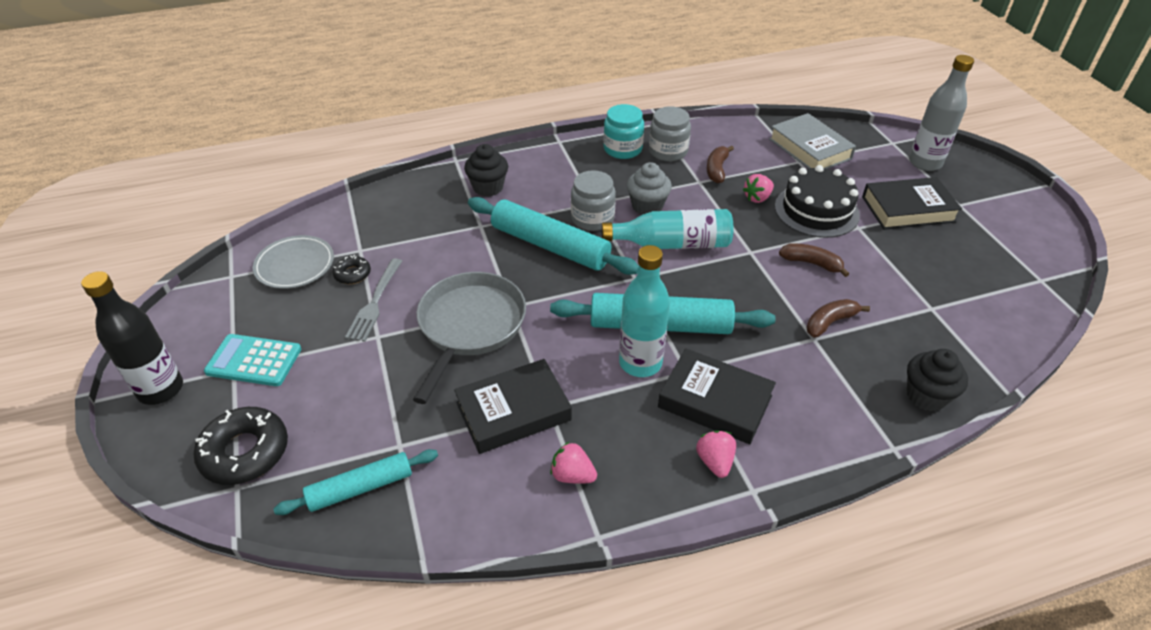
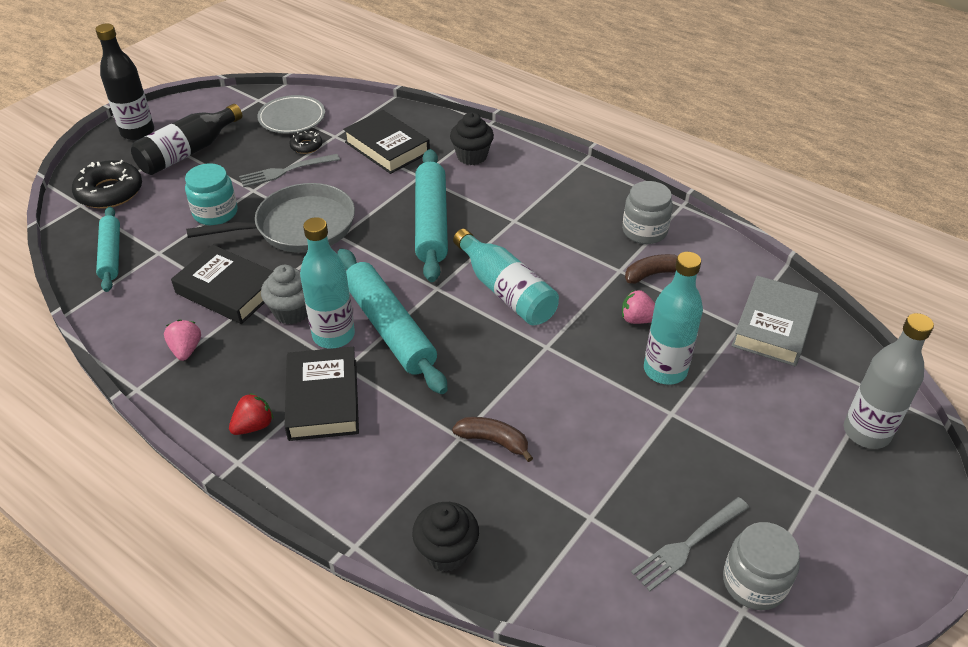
camera: 55 degrees right, 0 degrees up
(254, 361) = (188, 152): turquoise calculator -> black bottle
(360, 488) = (111, 254): turquoise rolling pin -> turquoise rolling pin turned 45 degrees clockwise
(592, 218) = (491, 229): grey jar -> grey jar (754, 582)
(622, 149) = (614, 202): turquoise jar -> turquoise jar (215, 213)
(647, 206) = (544, 253): grey cupcake -> grey cupcake (292, 312)
(715, 462) = (253, 426): pink strawberry -> red strawberry
(811, 263) = (572, 397): brown banana -> none
(816, 210) = (665, 370): black cake -> turquoise bottle
(908, 209) = (751, 444): black book -> black book (387, 147)
(978, 276) = (688, 545): none -> grey fork

